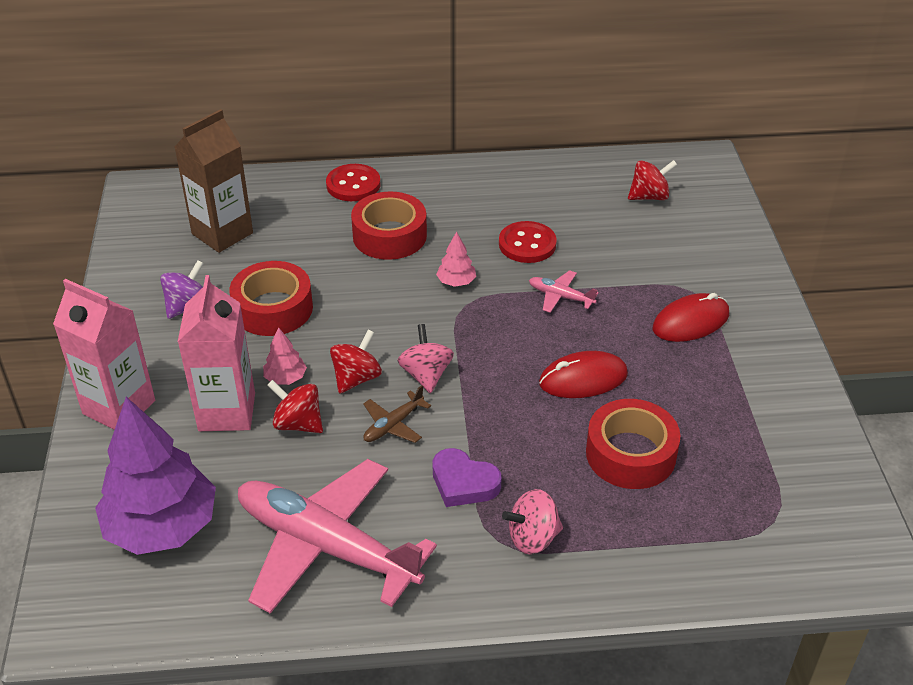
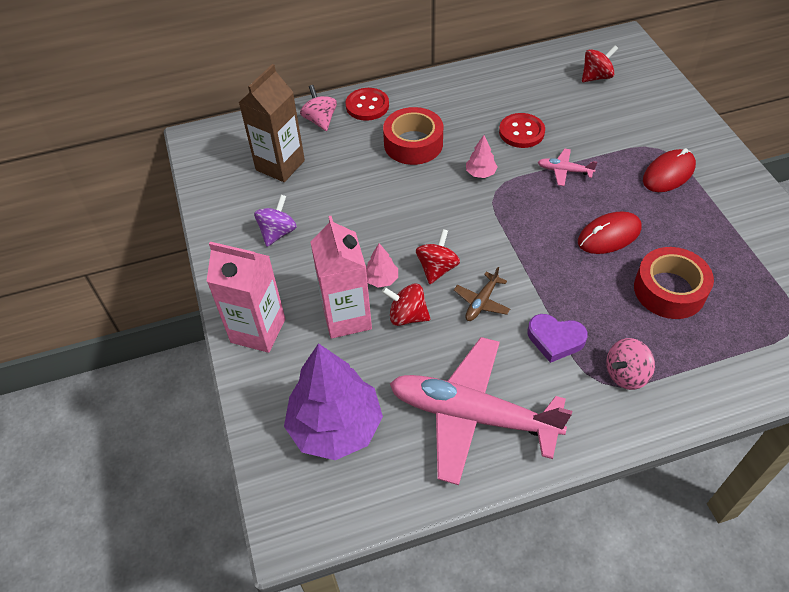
camera: 10 degrees left, 10 degrees up
(273, 308) = (347, 222): red tape -> none
(426, 375) = (489, 255): pink spinning top -> pink spinning top (320, 120)

